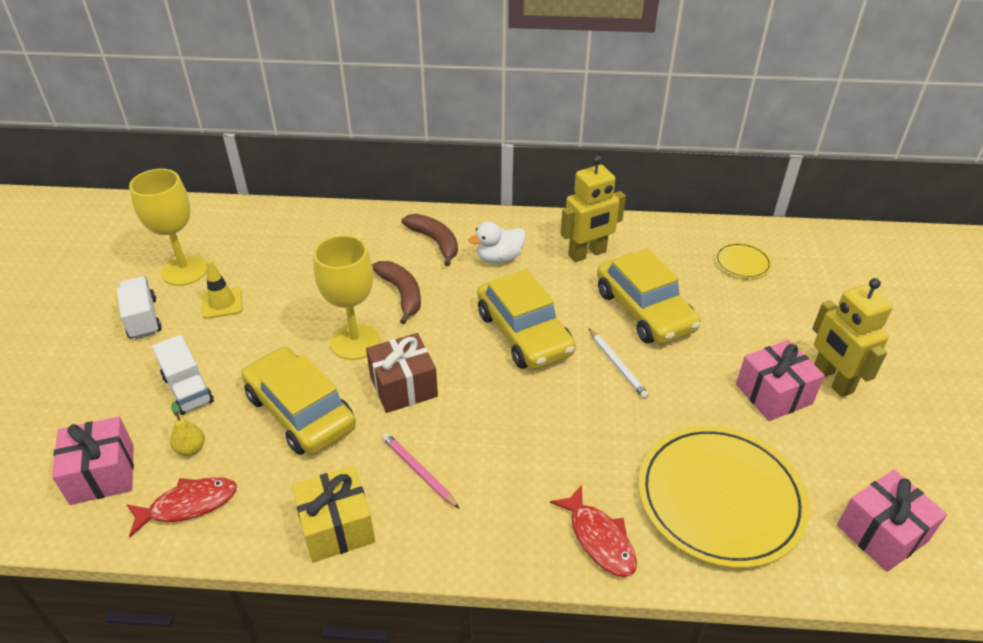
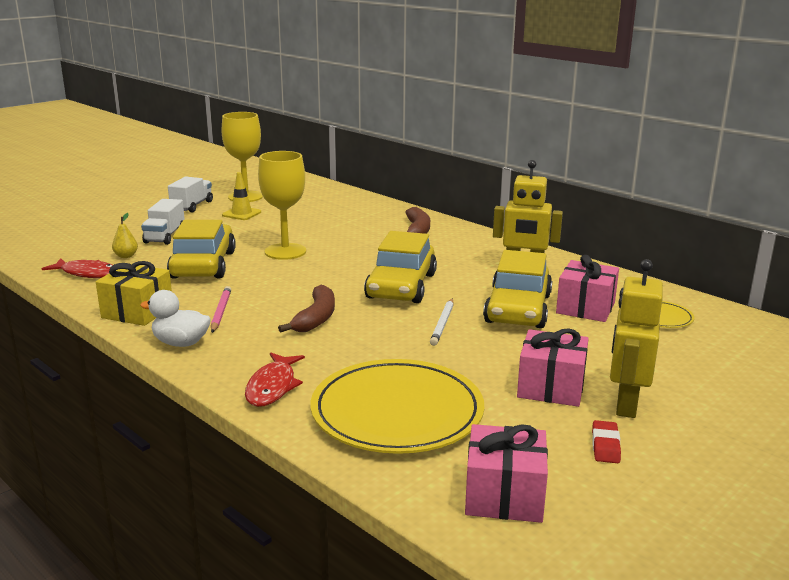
camera: 40 degrees right, 20 degrees down
(102, 474) = (73, 248): pink gift -> pink gift (585, 308)
(401, 294) = (351, 243): brown banana -> brown banana (316, 318)
(403, 386) = (278, 278): brown gift -> none
(499, 258) = (449, 250): white duck -> white duck (181, 343)
(871, 435) = (605, 446): none -> red eraser

